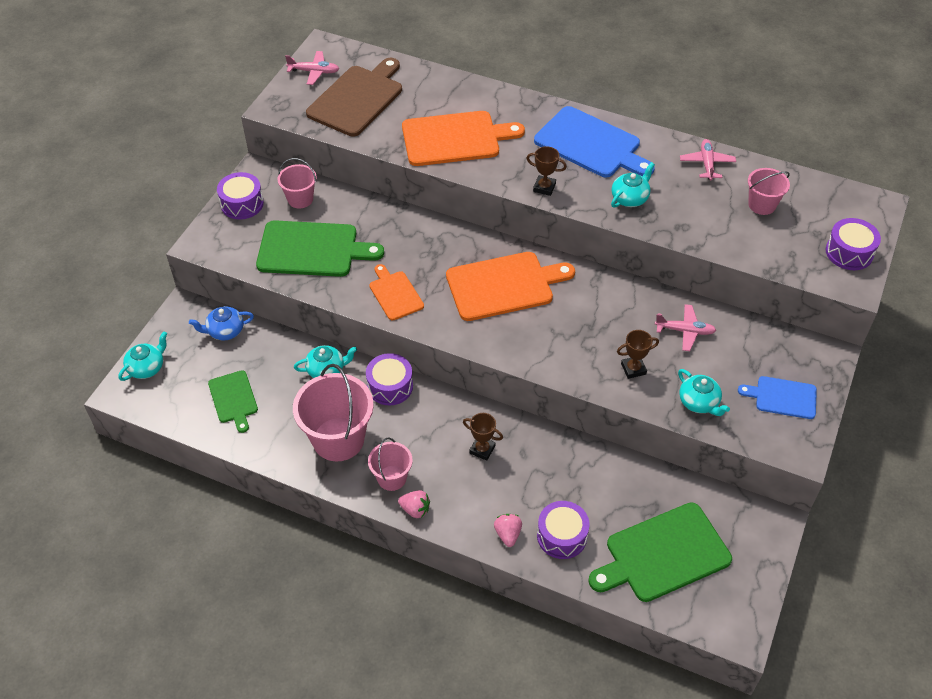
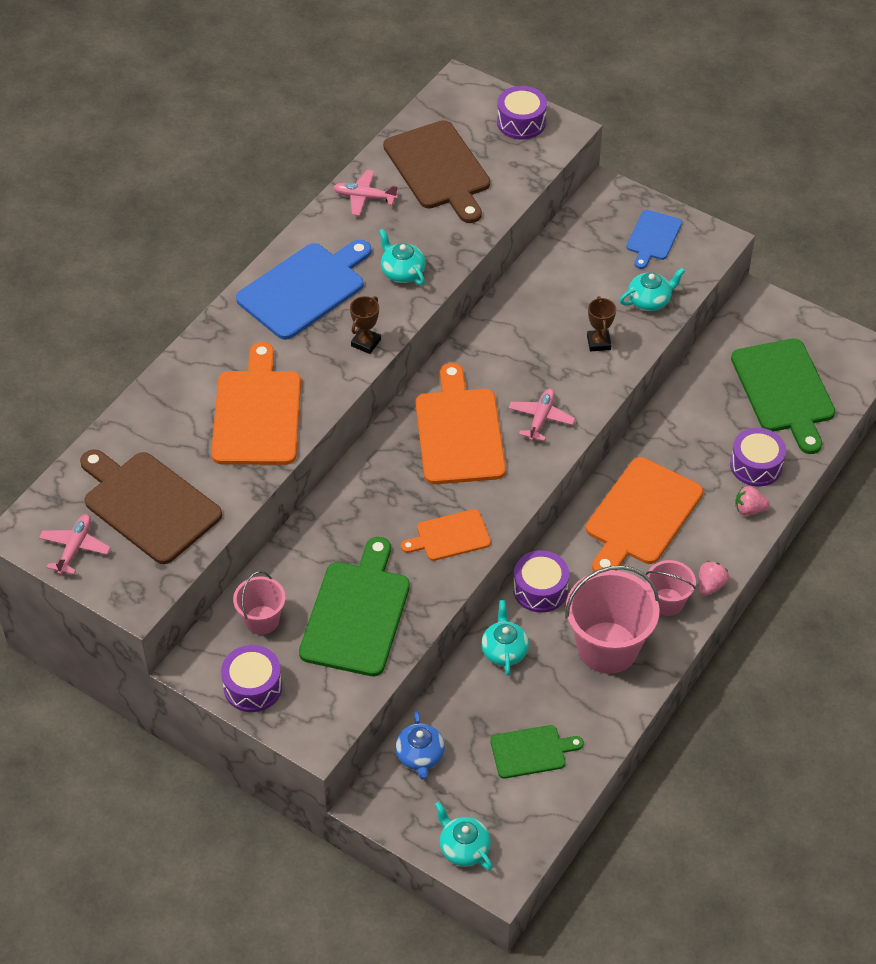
camera: 80 degrees left, 0 degrees up
(482, 449) = (641, 515): brown trophy -> orange cutting board
(685, 331) = (555, 291): pink plane -> pink plane (541, 418)
(762, 205) = (439, 169): pink bucket -> brown cutting board

